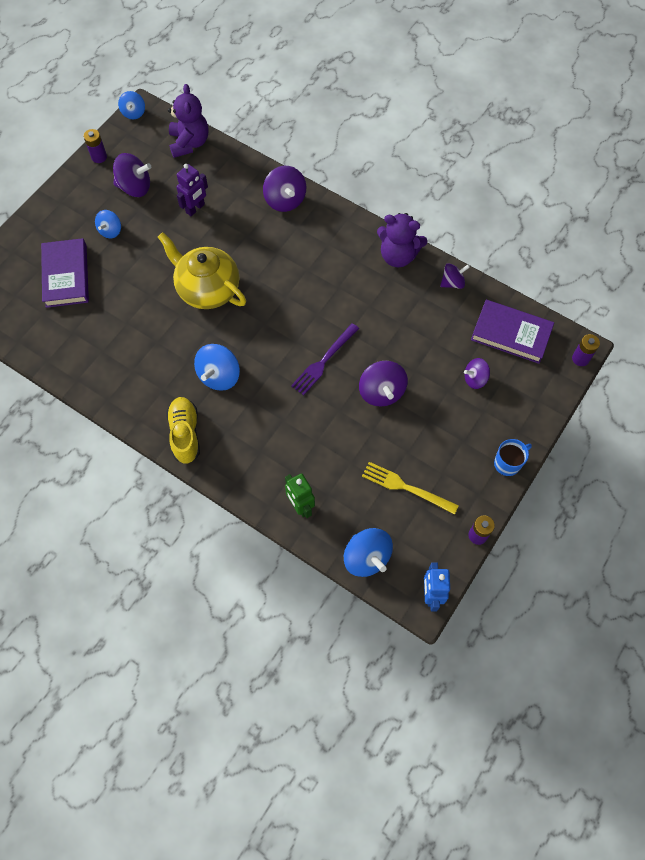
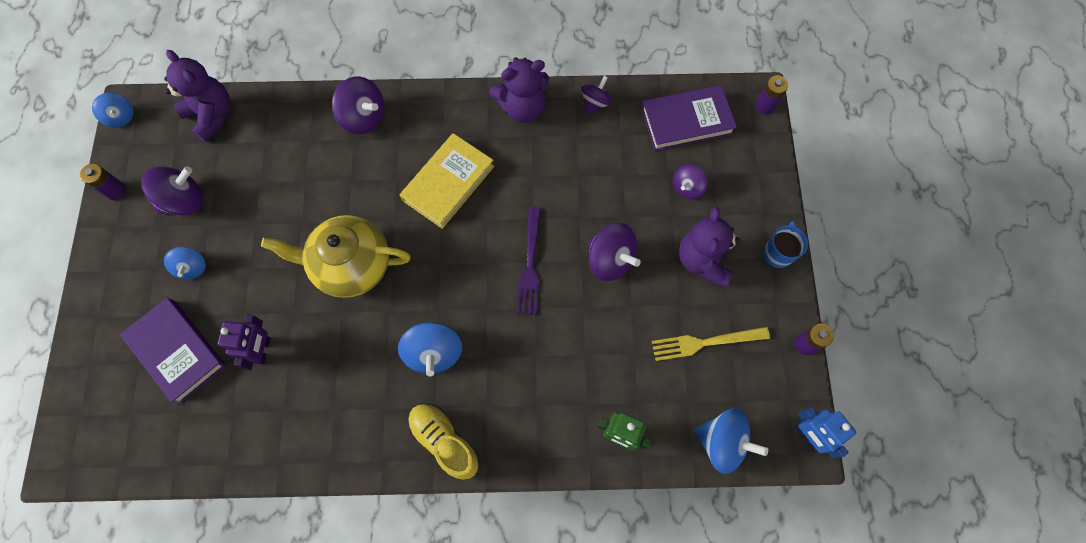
camera: 35 degrees left, 5 degrees up
(195, 208) = (272, 184): purple robot -> purple robot (263, 350)
(309, 275) = (448, 183): none -> yellow book
(448, 433) = (703, 260): none -> purple teddy bear

